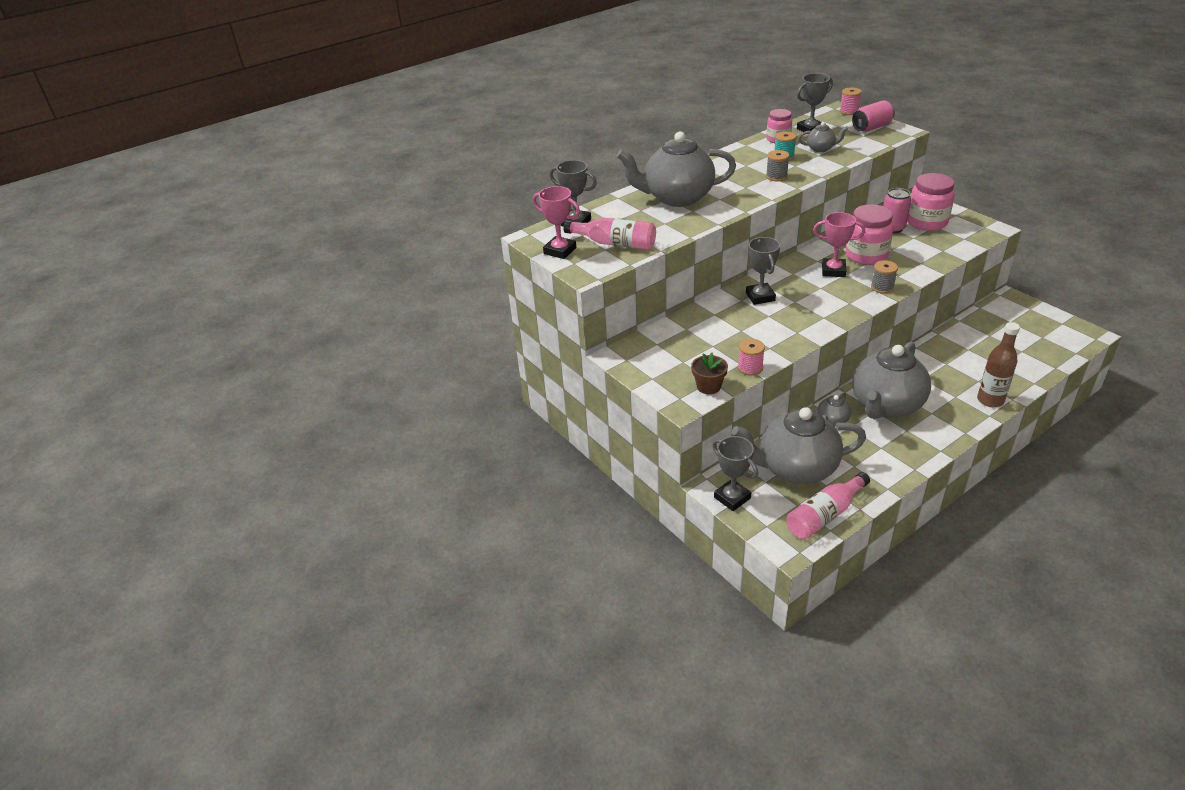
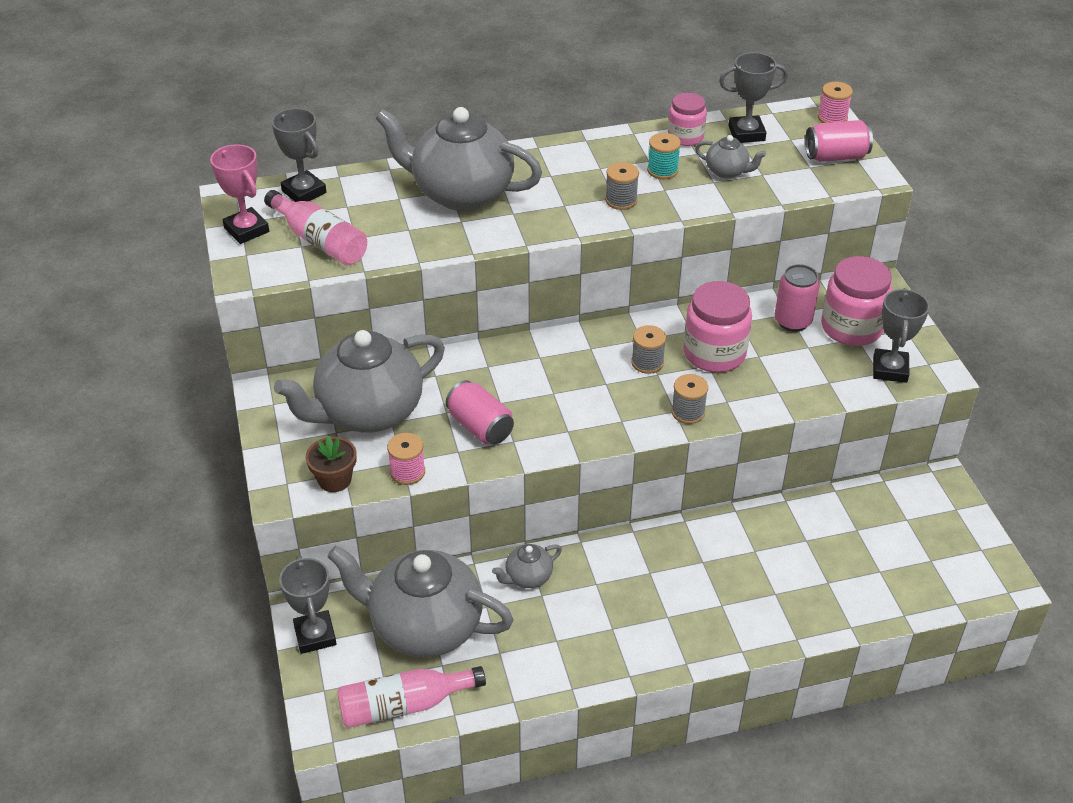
camera: 20 degrees right, 5 degrees up
(760, 297) = (515, 370): grey trophy -> grey trophy (890, 369)
(770, 331) = (480, 427): none -> pink can
(833, 271) = (647, 363): pink trophy -> grey spool
(886, 406) = (616, 583): grey teapot -> grey teapot (368, 413)
(990, 400) = (764, 629): brown bottle -> none

